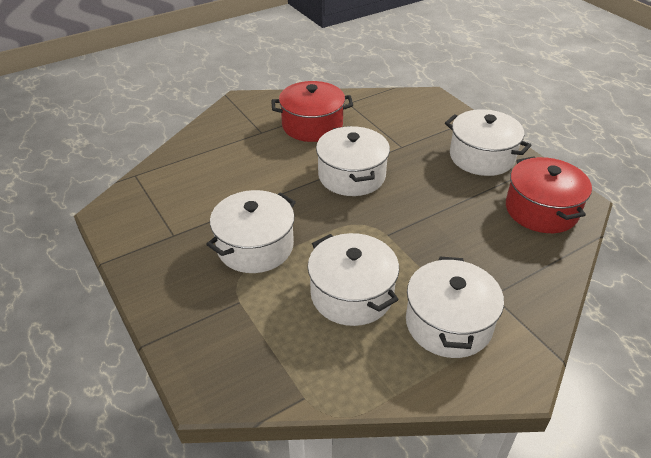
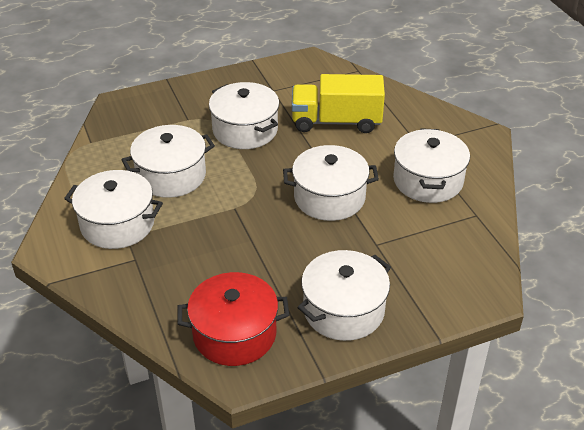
camera: 100 degrees right, 0 degrees up
(232, 182) = (336, 121): none -> yellow truck
(312, 125) = (428, 180): red pot -> white pot

